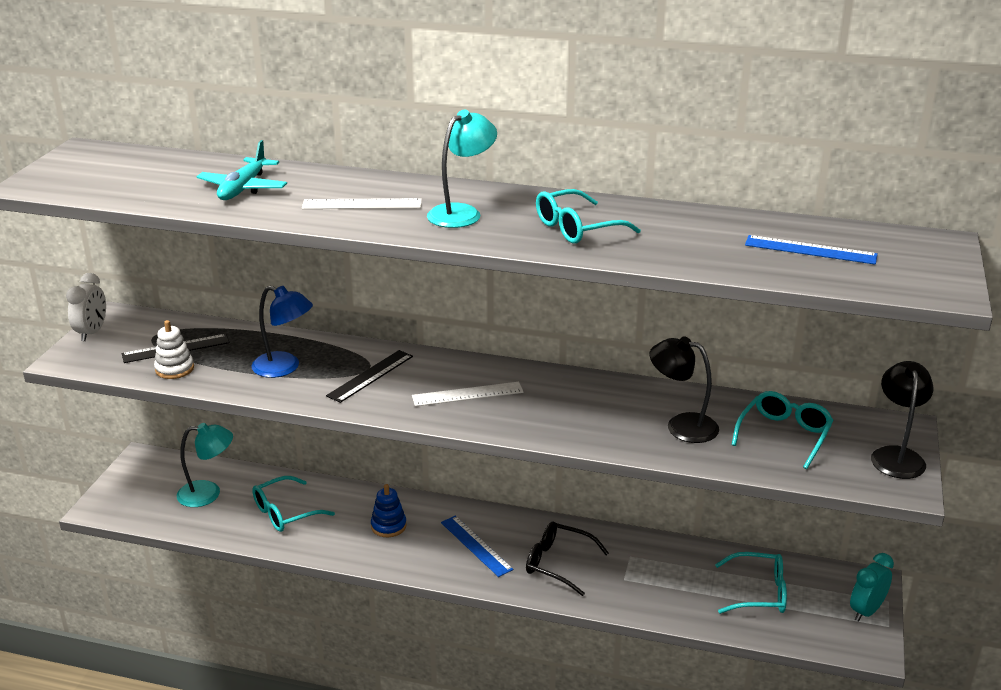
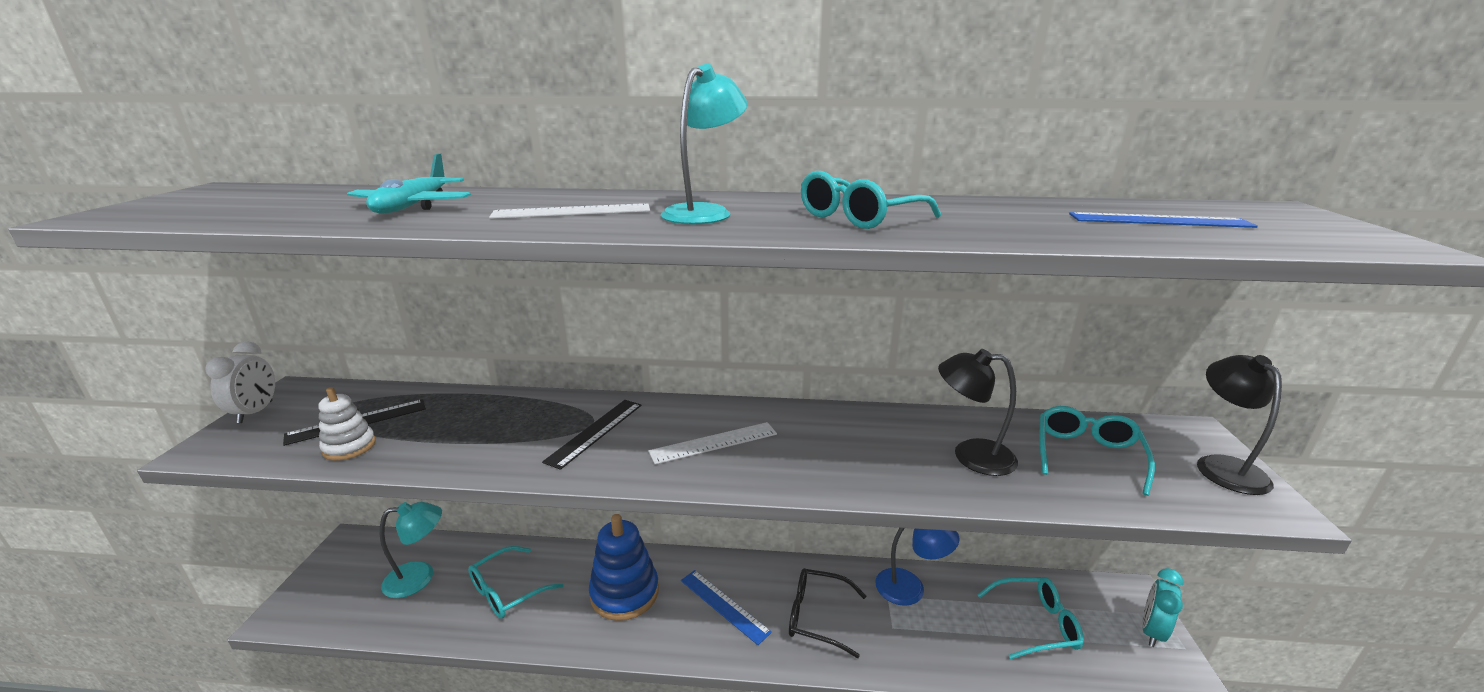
camera: 10 degrees left, 5 degrees down
(284, 368) = (490, 432): blue lamp -> blue lamp (910, 589)
(388, 526) = (624, 593): blue stacking toy -> blue stacking toy, size x1.76

